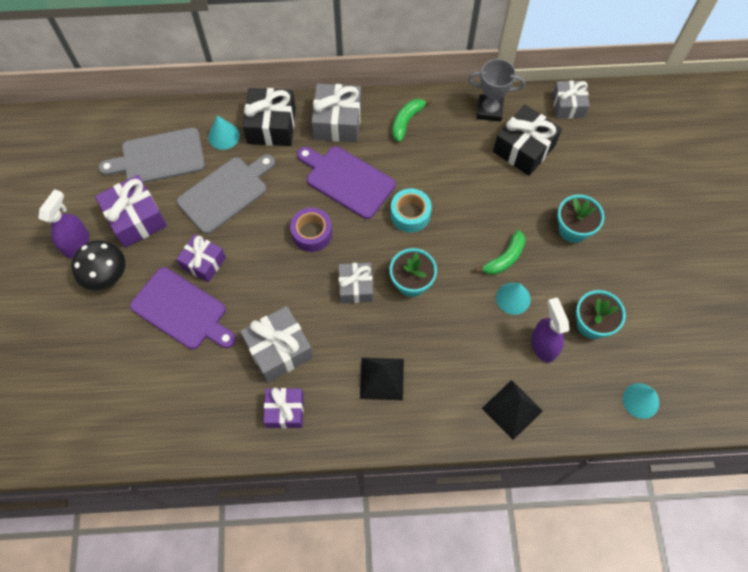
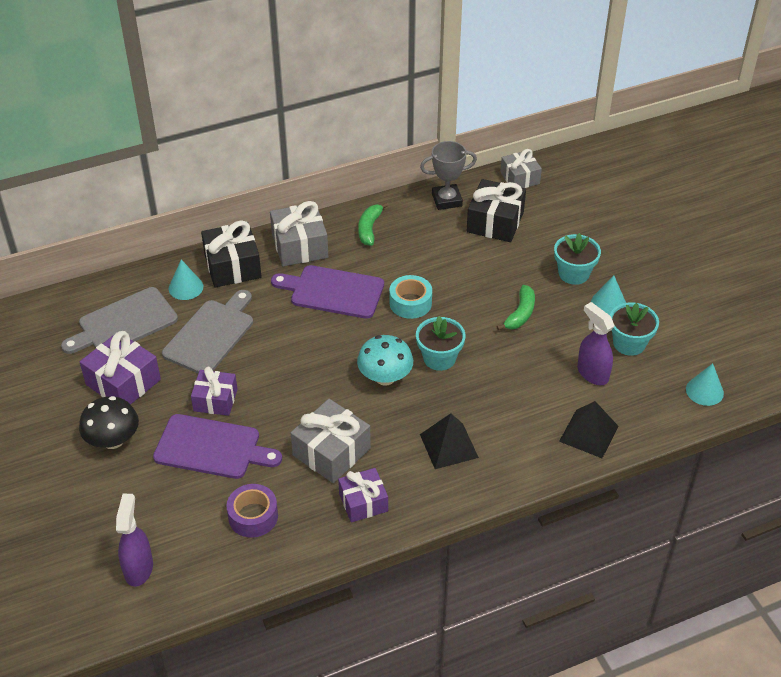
camera: 20 degrees left, 20 degrees down
(77, 243) = (67, 421): purple spray bottle -> purple spray bottle (139, 568)
(312, 233) = (318, 345): purple tape -> purple tape (253, 516)
(356, 287) = (385, 377): grey gift -> turquoise mushroom
(513, 298) = (544, 343): turquoise cone -> turquoise cone (608, 303)

